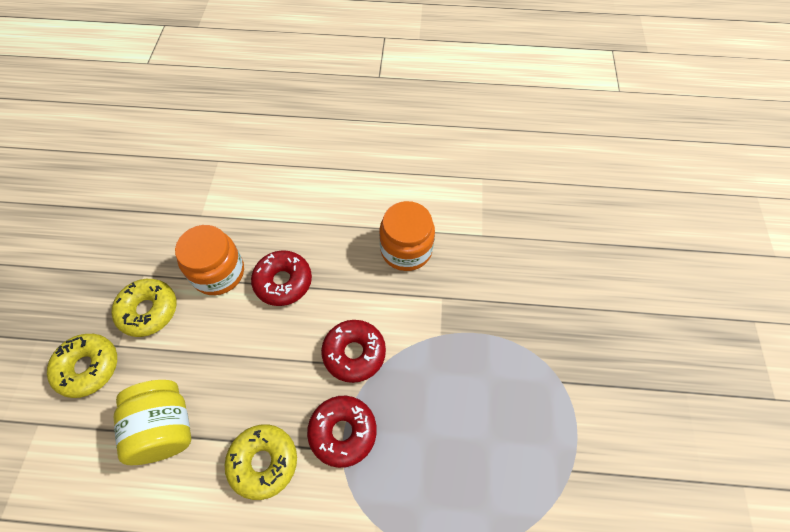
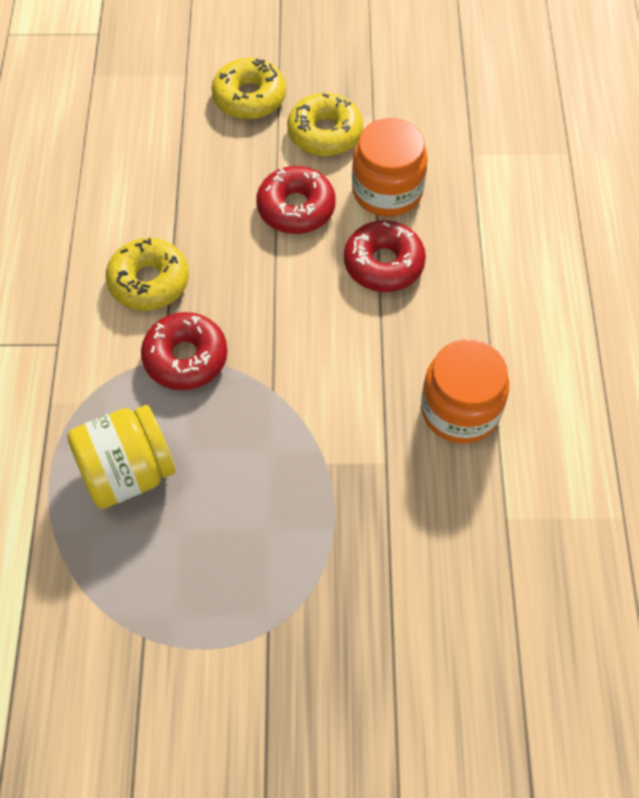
camera: 85 degrees right, 0 degrees up
(165, 429) = (184, 182): yellow jar -> yellow jar (127, 473)
(354, 353) = (289, 359): red donut -> red donut (296, 208)

